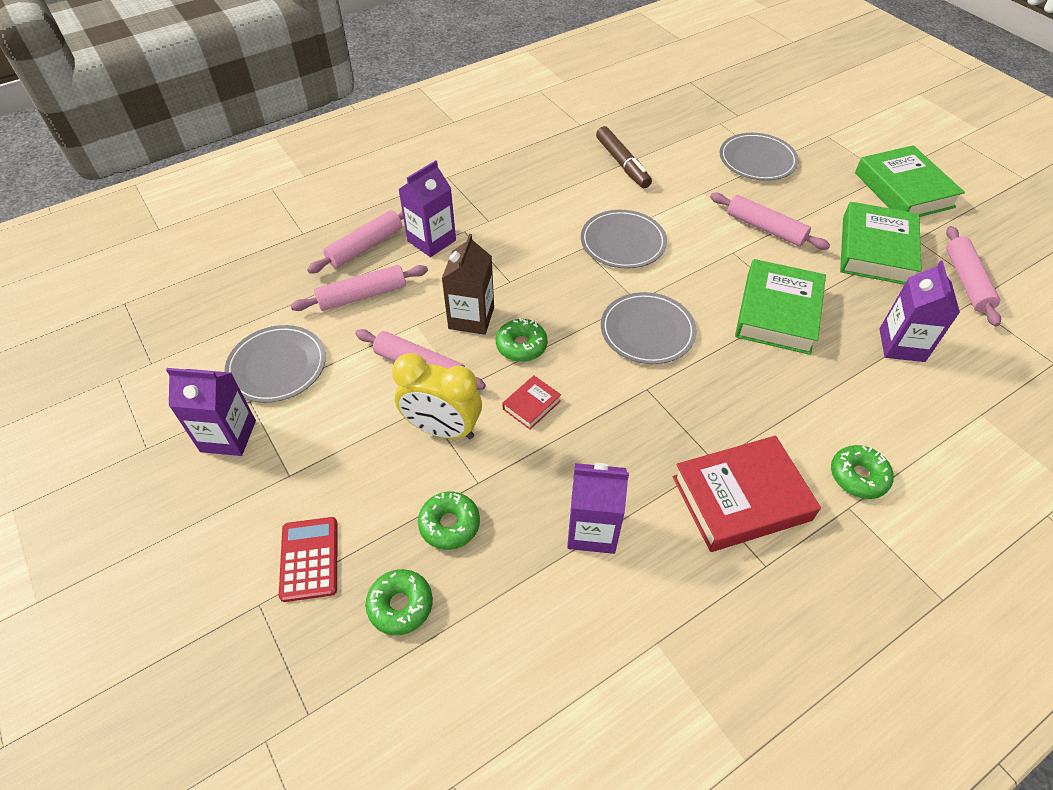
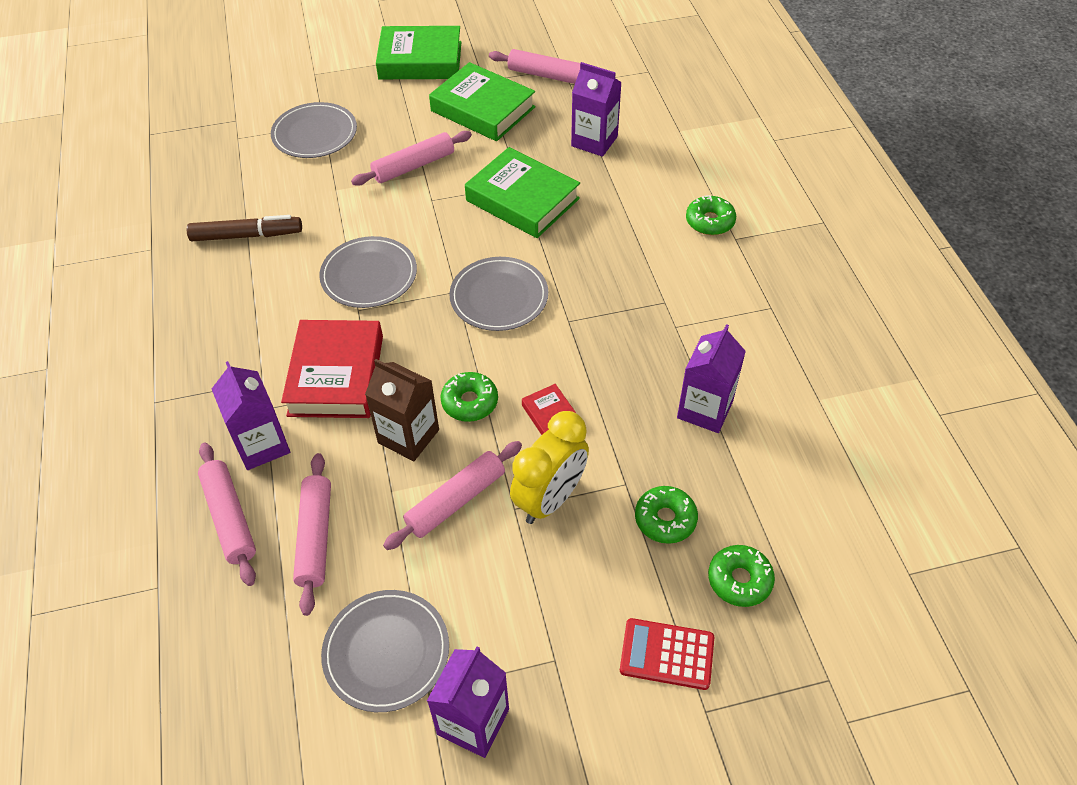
camera: 70 degrees left, 0 degrees up
(741, 498) = (706, 299): red book -> red book (336, 375)

